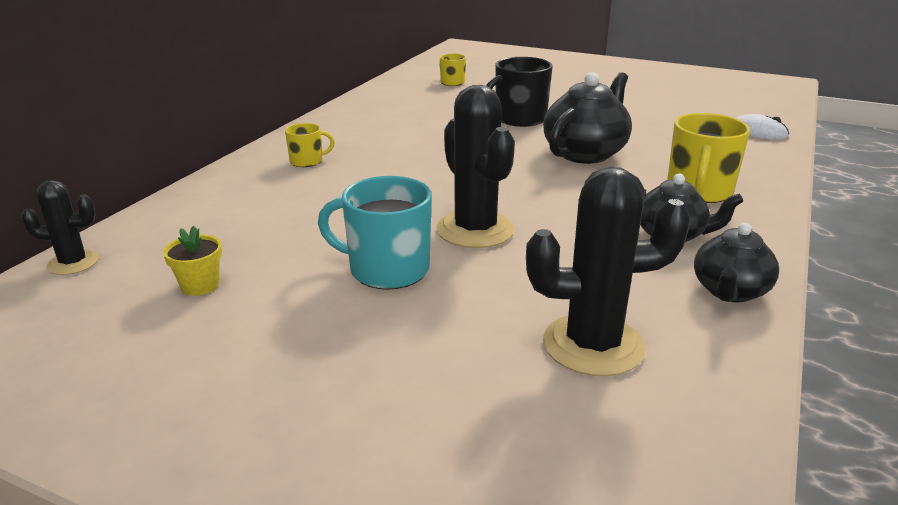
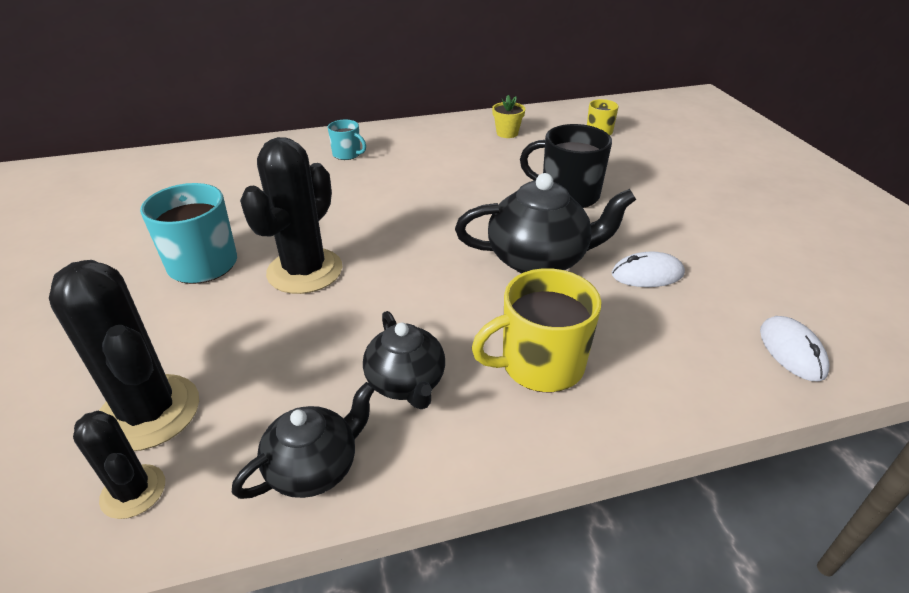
camera: 50 degrees right, 10 degrees up
(73, 263) = (126, 161): black cactus -> black cactus (133, 491)
(200, 285) = (127, 209): yellow flower pot -> yellow flower pot (507, 133)
(307, 161) = (347, 154): yellow mug -> turquoise mug
(644, 134) = (647, 274): none -> white mouse
(729, 291) = (314, 467): black teapot -> black teapot turned 150 degrees clockwise

